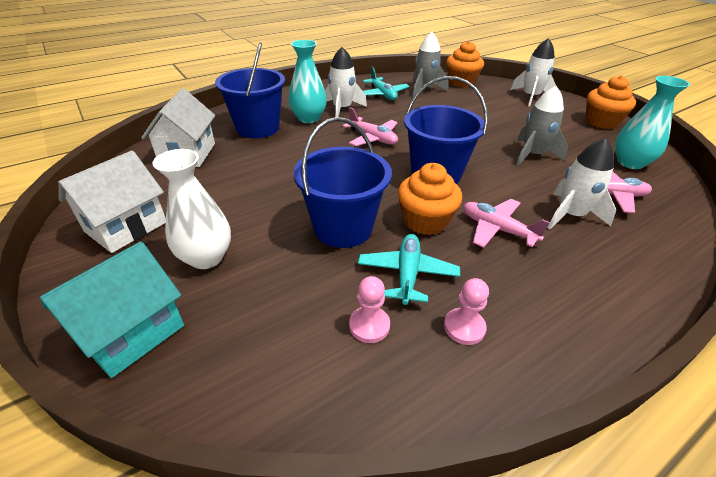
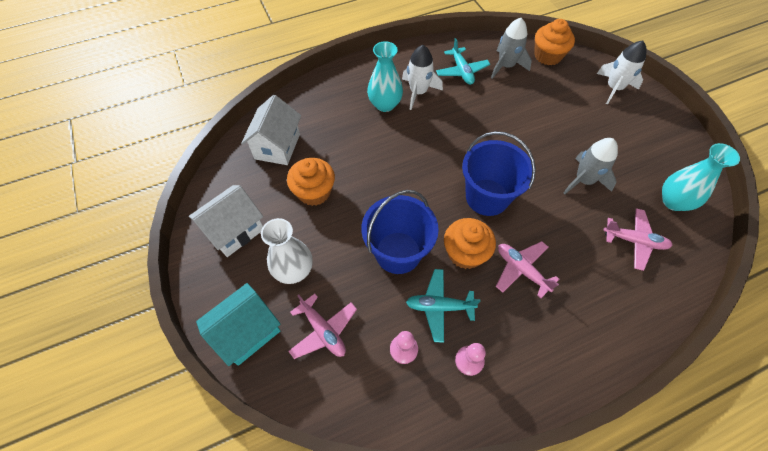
camera: 10 degrees right, 20 degrees up
(258, 128) = (337, 115): blue bucket -> none
(372, 138) = (440, 141): pink plane -> pink plane (323, 331)
(407, 274) = (439, 307): turquoise plane -> turquoise plane turned 105 degrees counterclockwise
(570, 215) = (589, 261): white rocket -> none
(601, 122) = (672, 137): orange cupcake -> orange cupcake (314, 192)

